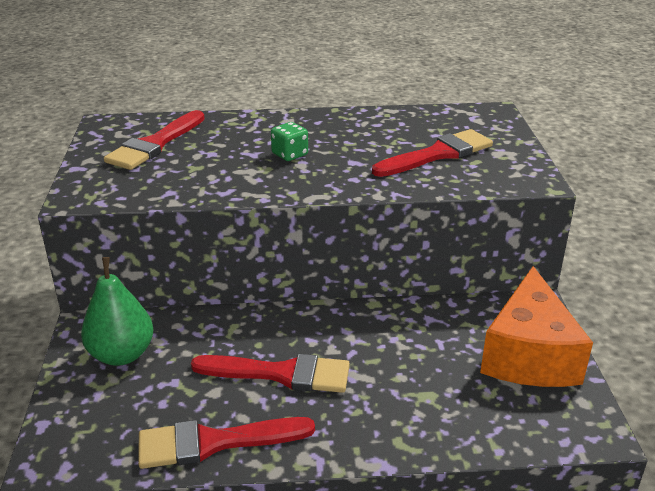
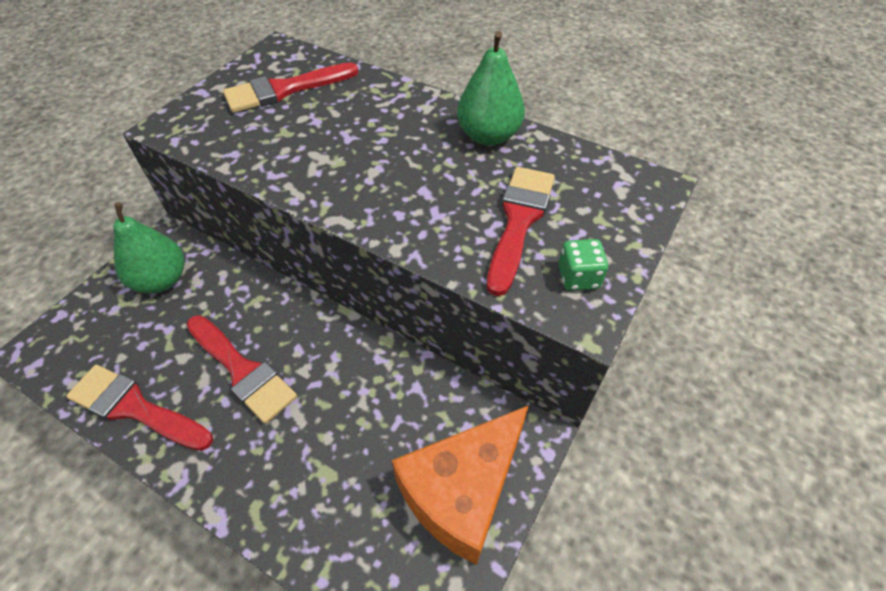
camera: 35 degrees right, 20 degrees up
(290, 154) = (377, 153): green dice -> green dice (578, 277)
(356, 121) = (488, 136): none -> green pear
(438, 154) = (519, 221): red brush -> red brush turned 75 degrees counterclockwise

